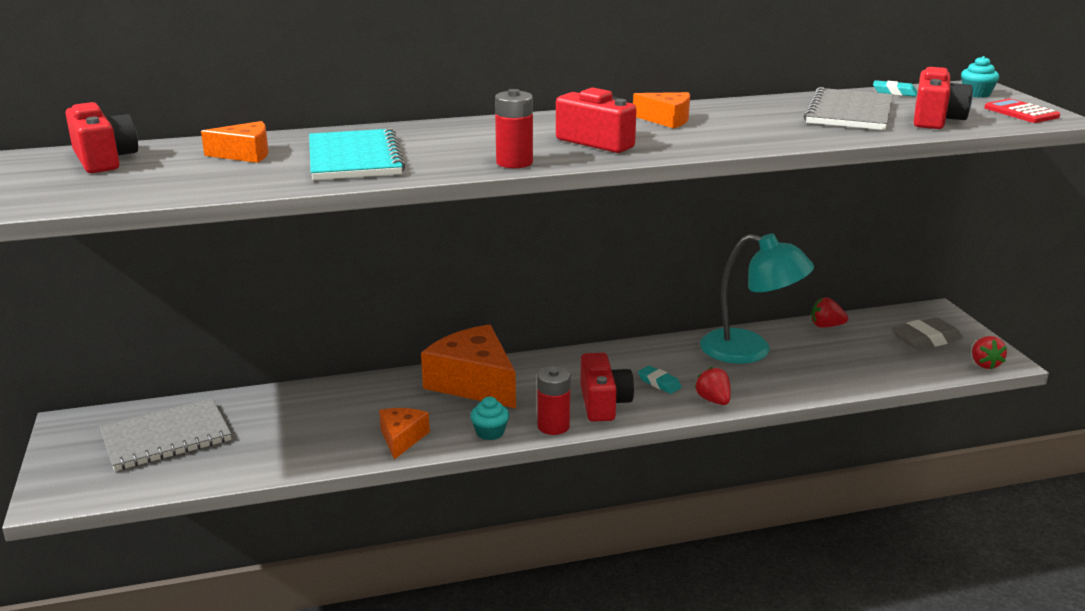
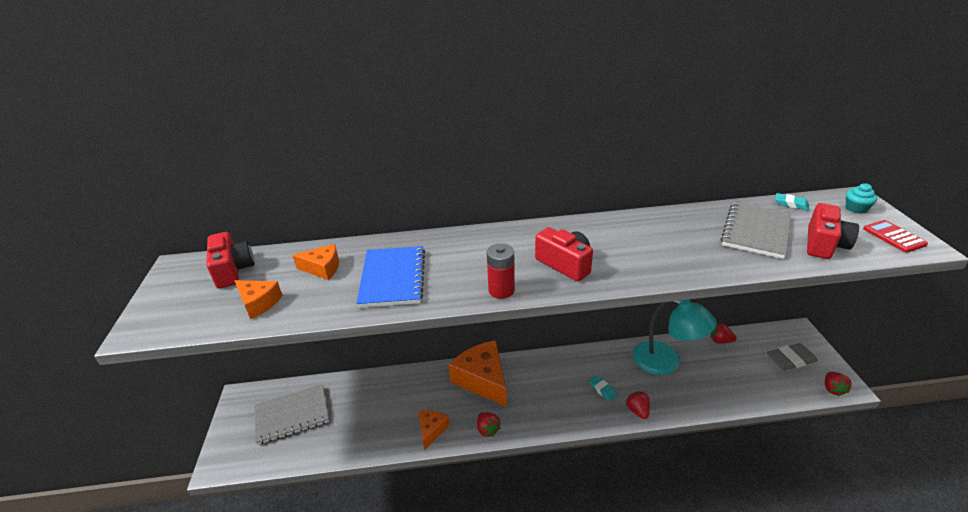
camera: 10 degrees right, 10 degrees up
(355, 158) = (393, 278): turquoise notebook -> blue notebook
(490, 432) = (487, 429): turquoise cupcake -> red strawberry
(553, 426) = (529, 427): red battery -> none
(603, 403) = (564, 407): red camera -> none
(667, 120) = (618, 235): orange cheese -> orange cheese (259, 303)

